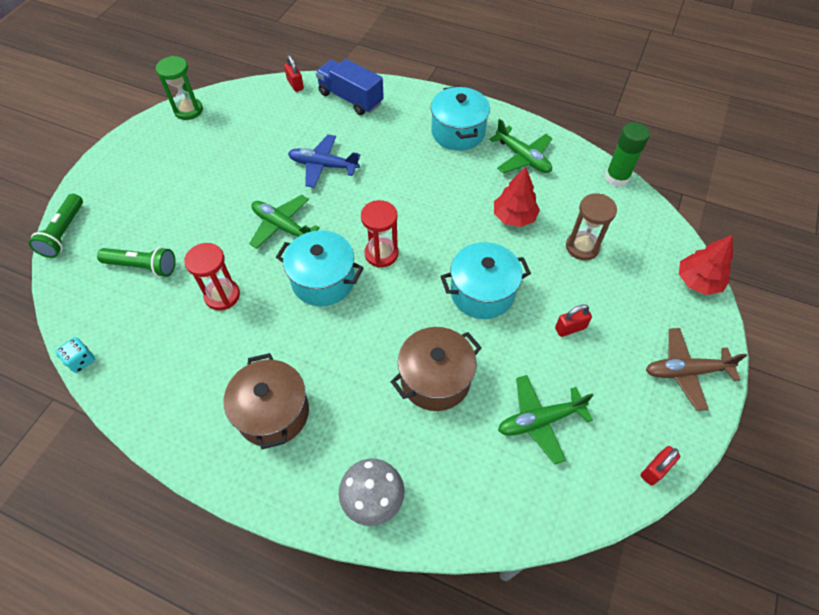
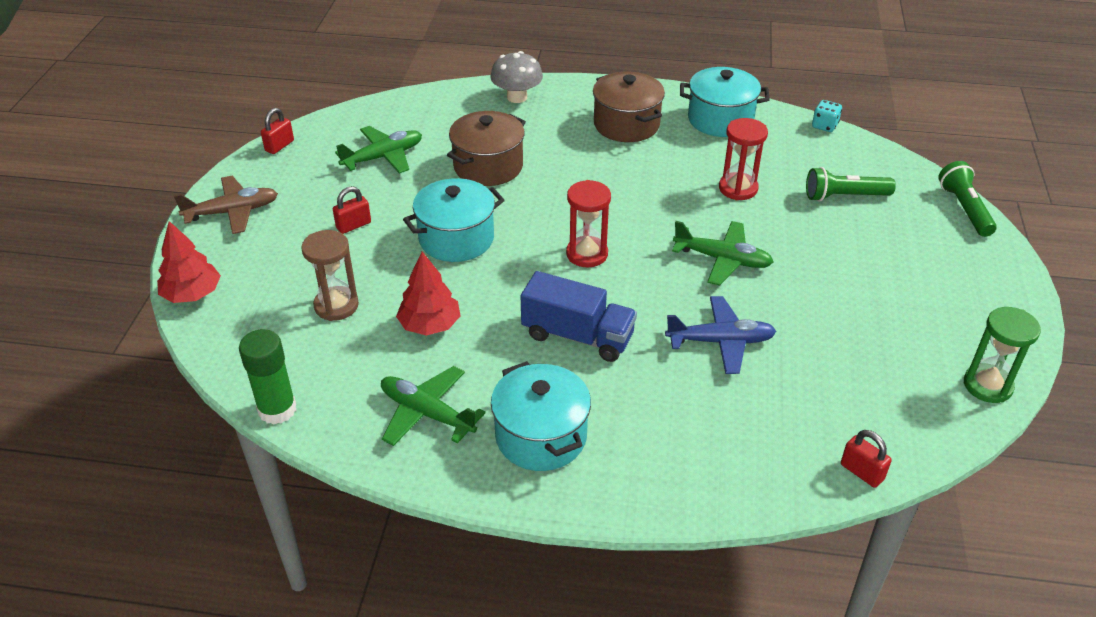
camera: 165 degrees right, 15 degrees down
(323, 280) = (640, 218): turquoise pot -> turquoise pot (720, 119)
(350, 98) = (748, 464): blue truck -> blue truck (577, 336)

